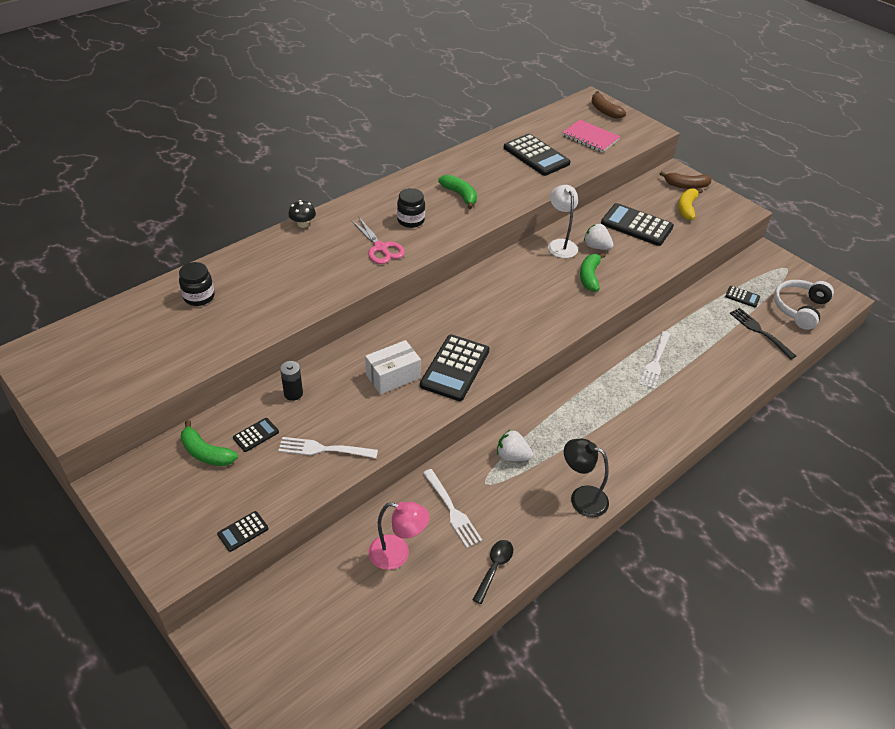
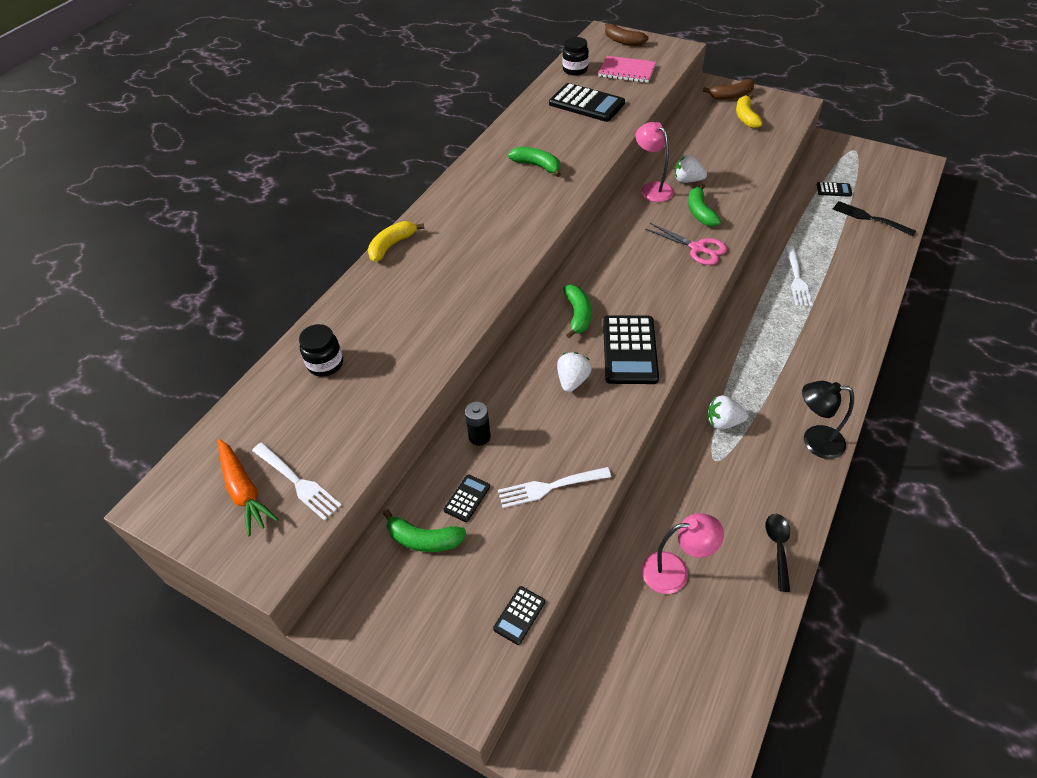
camera: 15 degrees left, 5 degrees up
(88, 367) = (244, 491): none -> orange carrot
(303, 224) = (391, 245): black mushroom -> yellow banana
(380, 248) = (491, 246): pink scissors -> pink scissors (697, 248)
(393, 376) = (572, 381): white box -> white strawberry
(410, 220) = (504, 207): black jar -> black jar (575, 70)
(430, 327) = (578, 315): none -> green banana
(452, 510) = (700, 502): white fork -> white fork (297, 482)
(560, 244) = (652, 188): white lamp -> pink lamp
(636, 225) = (711, 148): black calculator -> none
(799, 308) = (889, 185): white headphones -> none

